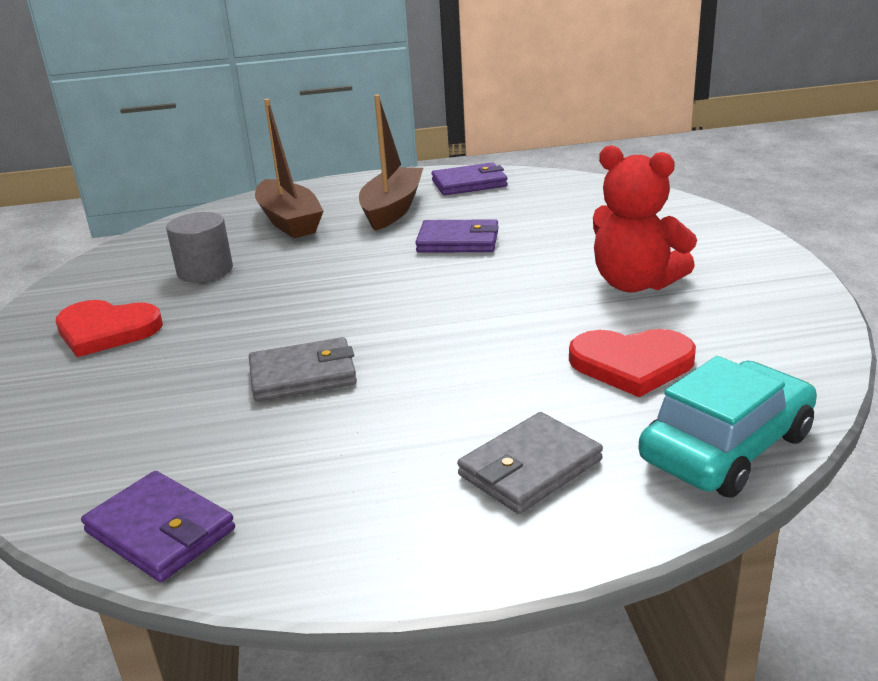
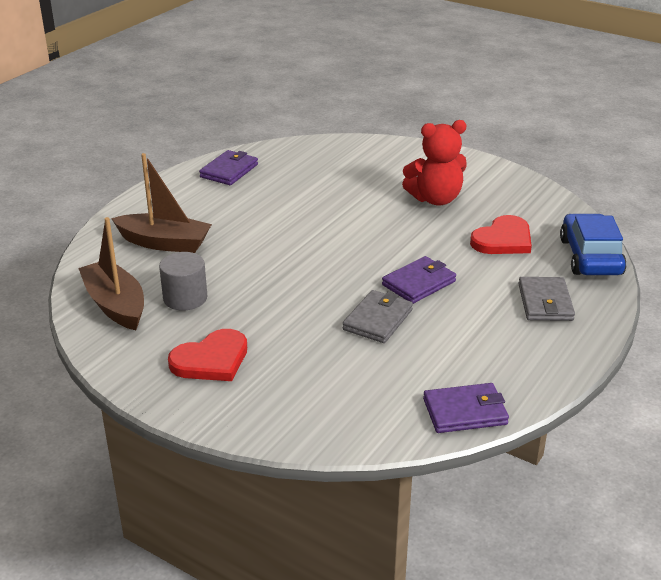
camera: 50 degrees left, 5 degrees up
(392, 209) = (217, 207): brown boat -> brown boat (115, 305)
(458, 241) = (302, 212): purple wallet -> purple wallet (419, 283)
(726, 447) = (590, 257): turquoise car -> blue car

